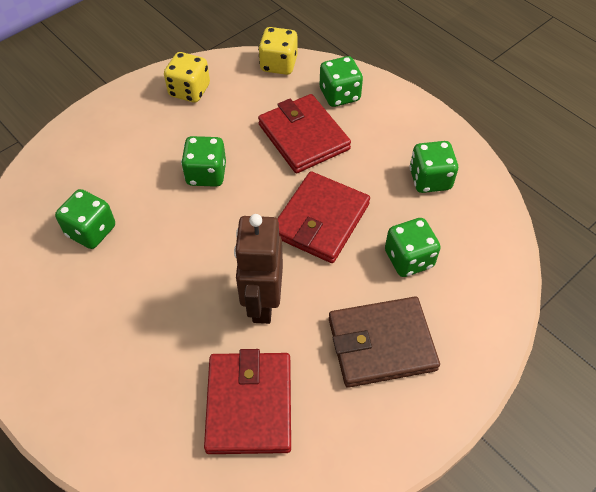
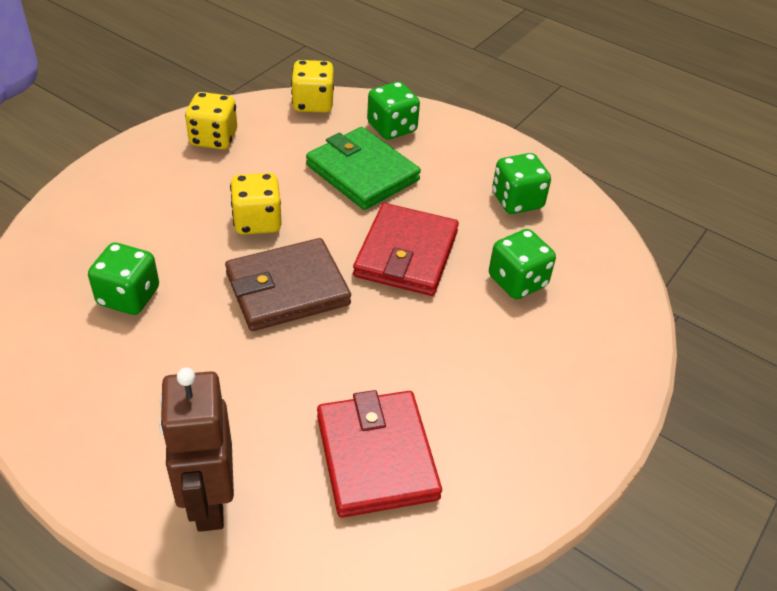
camera: 15 degrees left, 10 degrees down
(206, 174) = (257, 221): green dice -> yellow dice
(262, 303) = (362, 347): brown robot -> brown robot (208, 502)
(303, 137) = (362, 173): red wallet -> green wallet
(381, 344) = (512, 371): brown wallet -> brown wallet (287, 289)

